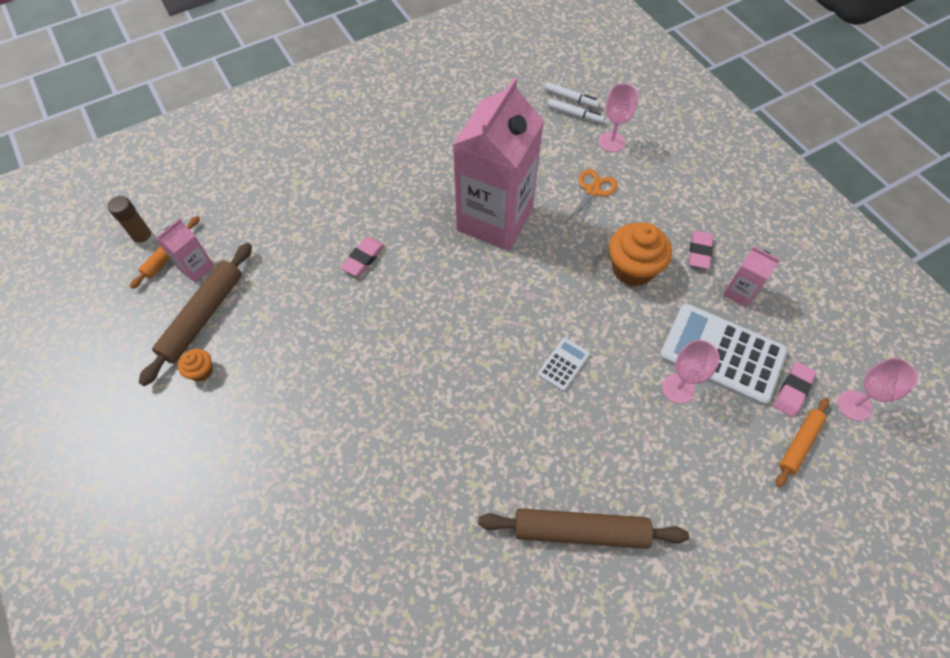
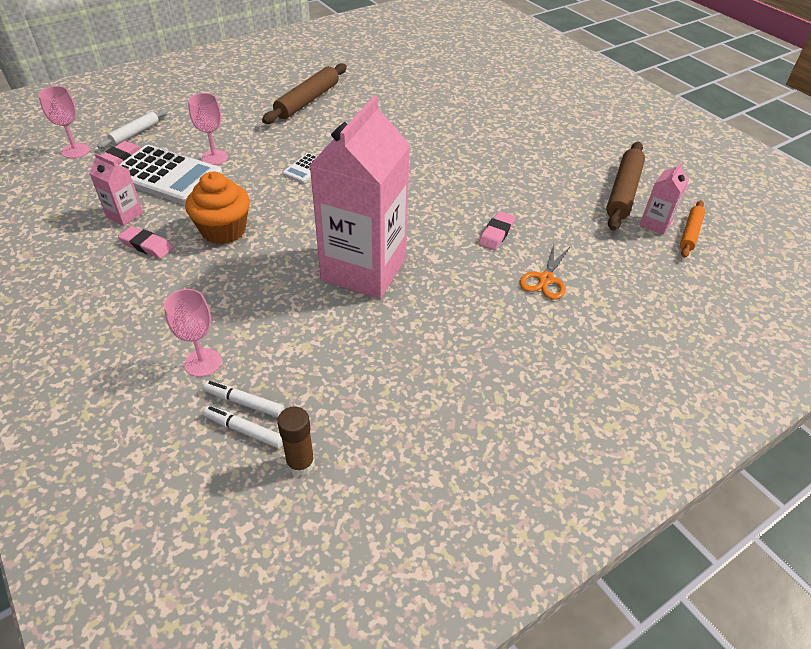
camera: 175 degrees right, 15 degrees down
(144, 239) = (726, 245): brown glue stick -> brown glue stick (300, 463)
(201, 371) = (600, 162): orange cupcake -> none
(580, 530) = (307, 101): brown rolling pin -> brown rolling pin turned 60 degrees counterclockwise
(593, 191) = (245, 301): orange scissors -> orange scissors (545, 279)
(699, 251) = (147, 245): pink eraser -> pink eraser turned 75 degrees counterclockwise
(799, 443) = (135, 133): orange rolling pin -> white rolling pin

